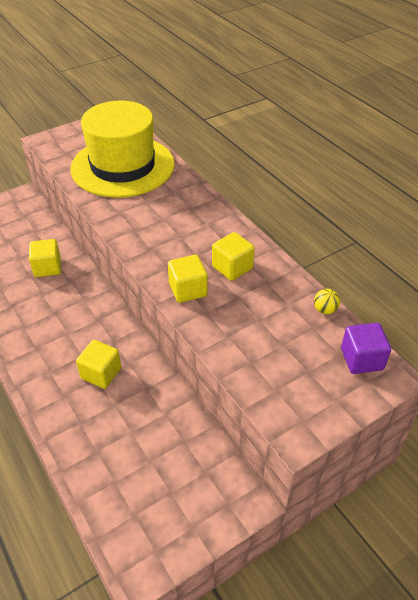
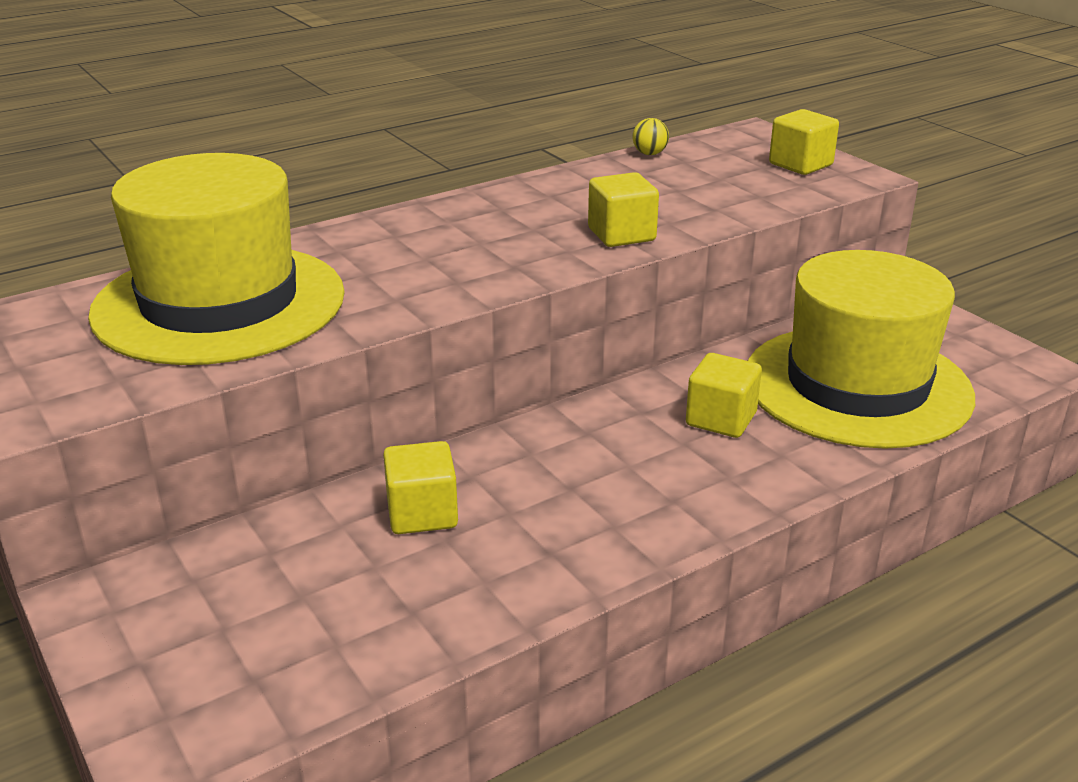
camera: 90 degrees left, 15 degrees down
(128, 446) = (857, 386): none -> yellow hat
(232, 267) = (564, 204): yellow cube -> yellow cube (800, 164)
(361, 359) = (732, 141): purple cube -> none

